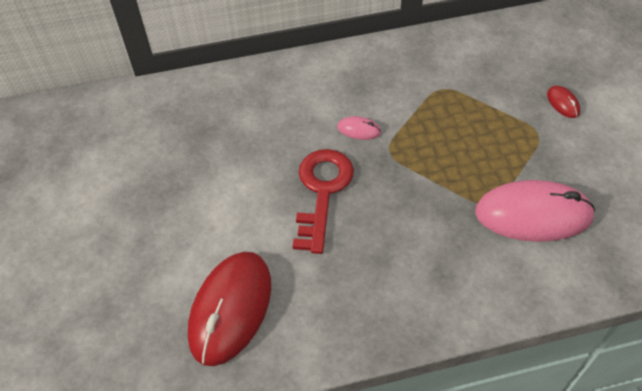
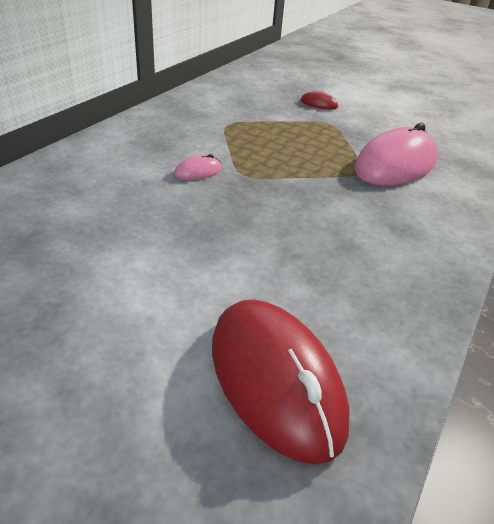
camera: 50 degrees left, 15 degrees down
(322, 192) = (227, 226): red key -> none

